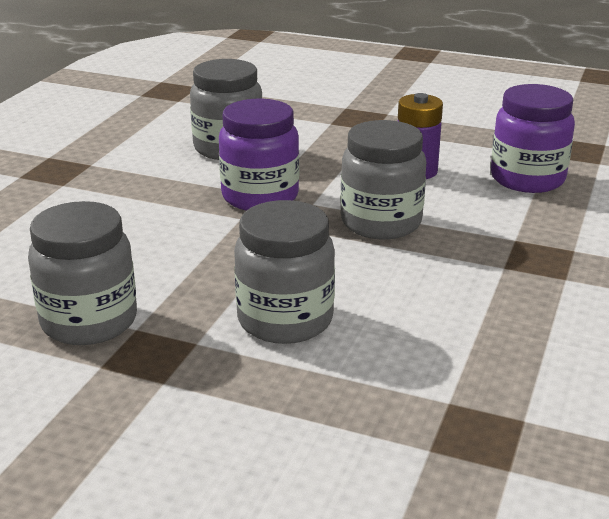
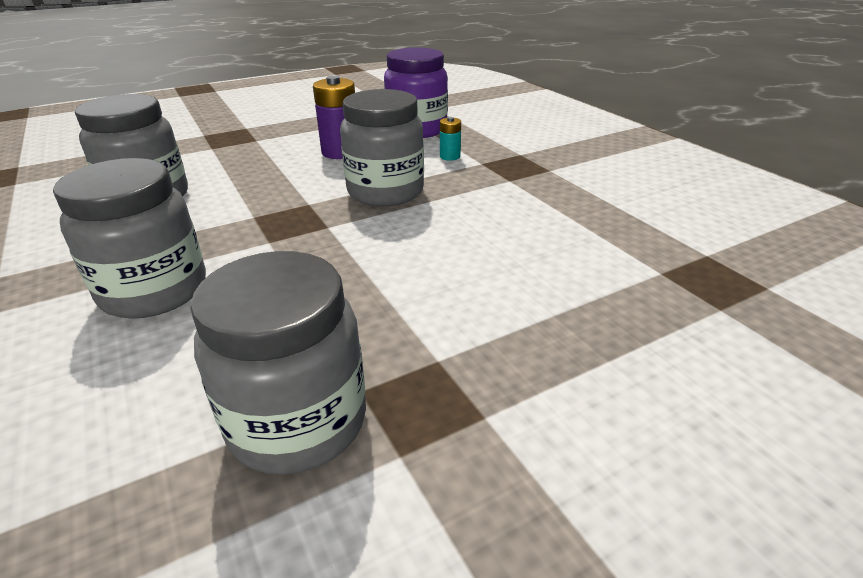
camera: 50 degrees left, 5 degrees up
(260, 197) = (254, 219): purple jar -> none
(285, 320) = (464, 292): grey jar -> grey jar (154, 291)
(499, 219) = (450, 156): none -> turquoise battery

